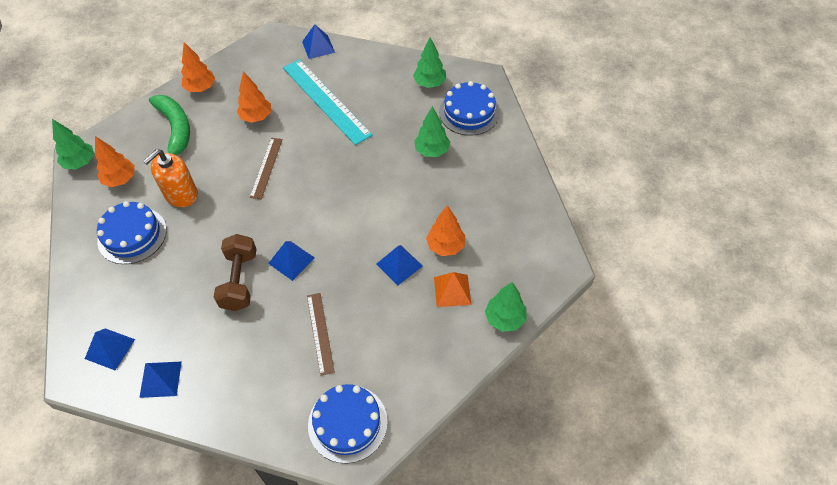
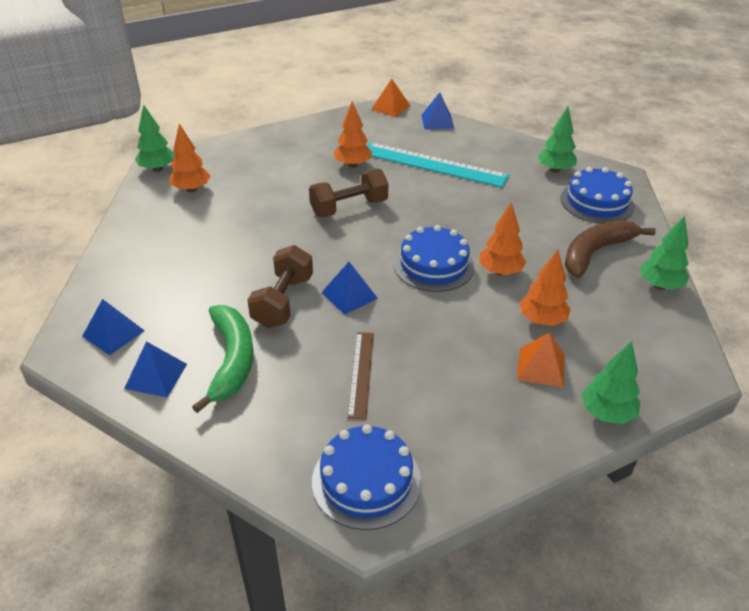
camera: 15 degrees right, 15 degrees down
(132, 235) = (183, 237): blue cake -> blue cake (433, 265)
(175, 129) = (264, 160): green banana -> green banana (232, 360)
(181, 194) = (248, 213): orange soap dispenser -> none
(201, 88) = (303, 133): orange tree -> orange tree (500, 271)
(266, 167) = (349, 208): brown ruler -> brown dumbbell
(272, 38) = (390, 107): none -> orange pyramid
(326, 100) = (433, 164): turquoise ruler -> turquoise ruler turned 45 degrees counterclockwise
(399, 265) = (478, 326): blue pyramid -> none
(432, 151) = (544, 228): green tree -> green tree (659, 285)
(475, 167) = (595, 252): none -> brown banana

